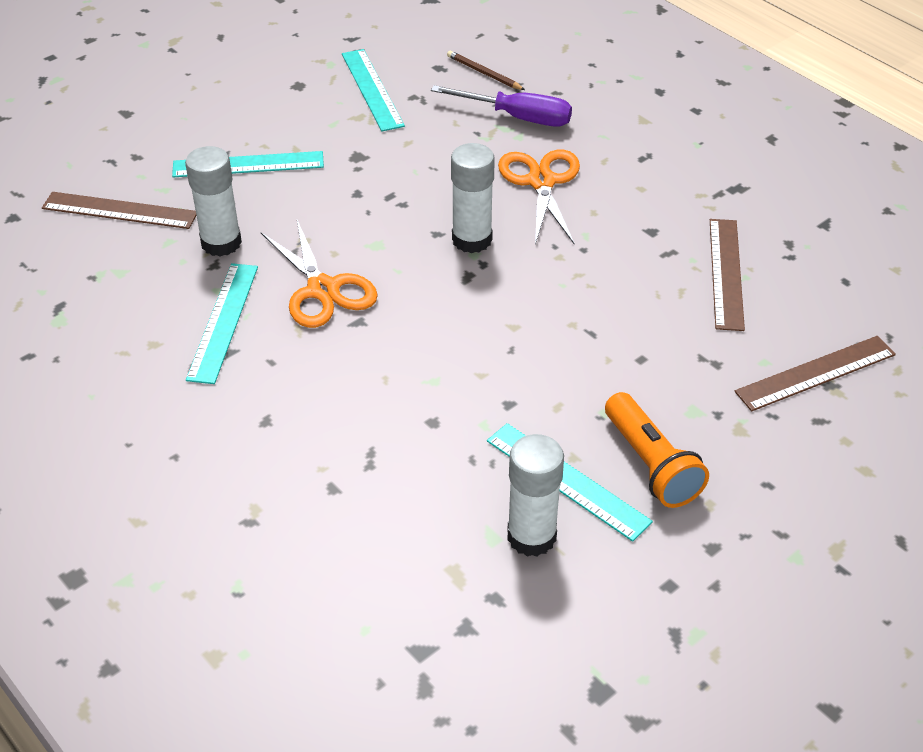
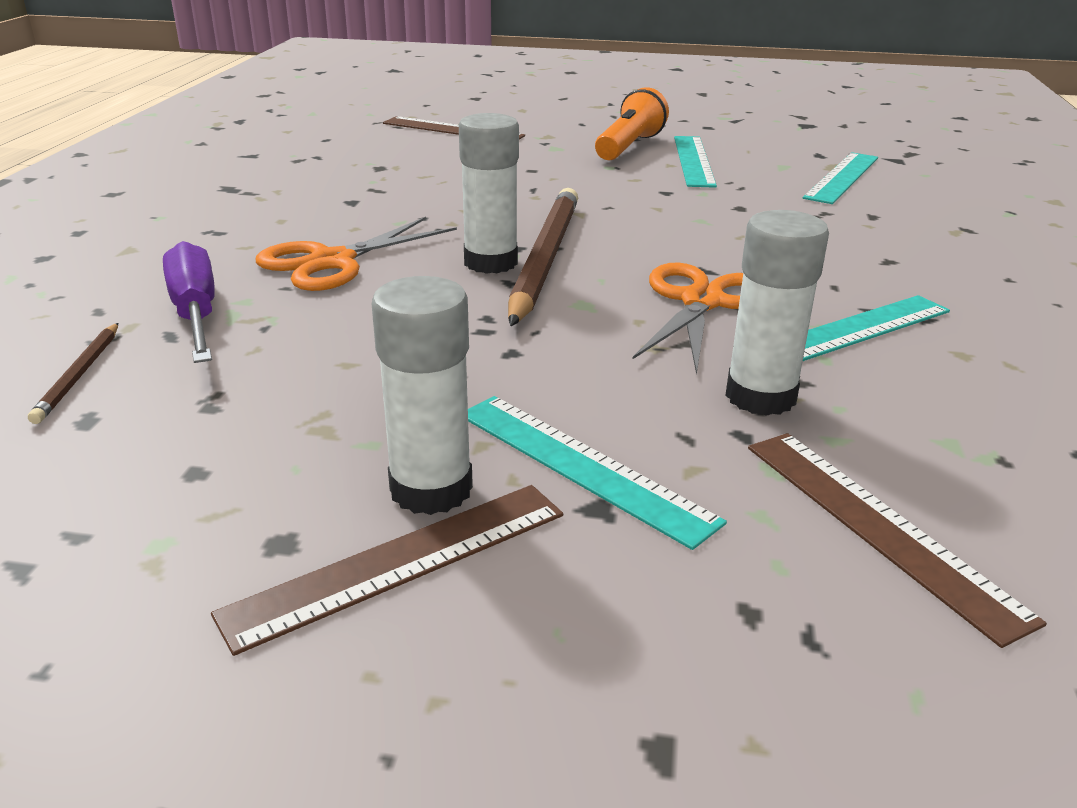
camera: 130 degrees left, 15 degrees down
(372, 89) = (222, 452): turquoise ruler -> turquoise ruler (842, 177)
(452, 264) = (544, 259): none -> brown pencil
(531, 536) = (757, 158): white glue stick -> white glue stick (431, 489)
(726, 273) = (375, 168): brown ruler -> brown ruler (399, 562)

